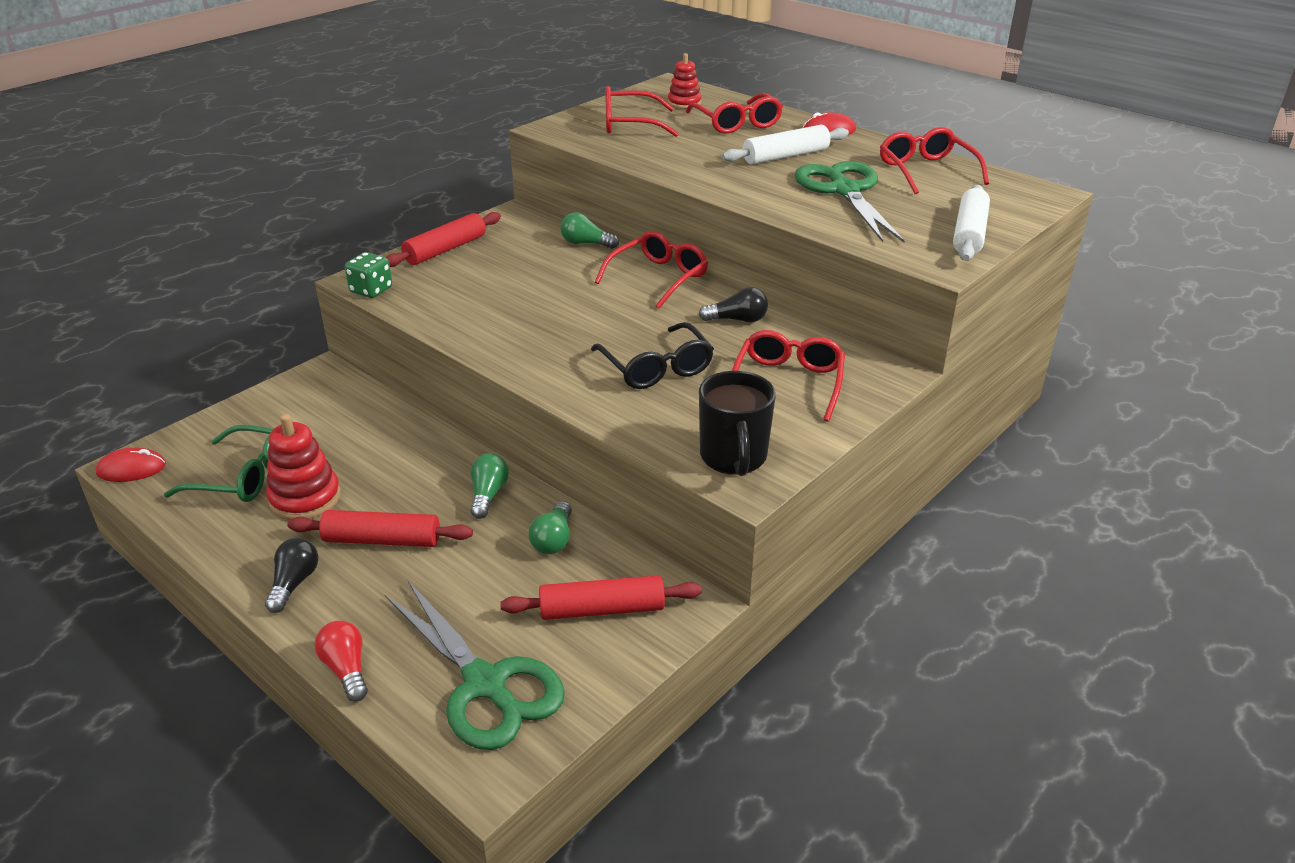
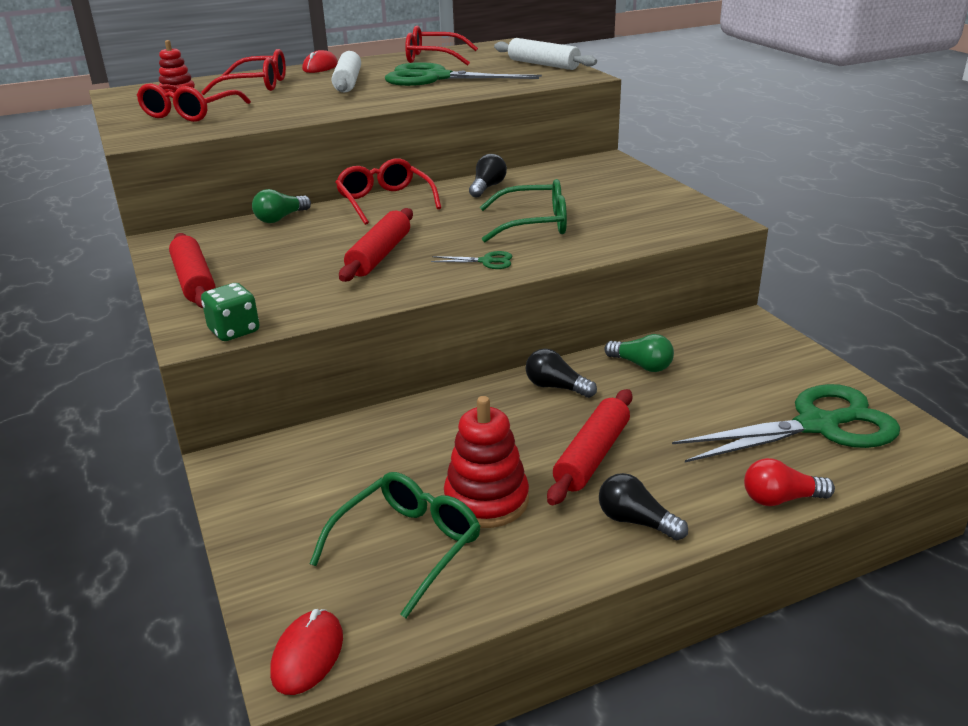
camera: 65 degrees left, 5 degrees down
(488, 495) = (556, 387): green light bulb -> black light bulb
(550, 363) = (486, 261): none -> green scissors
(602, 609) = (742, 359): red rolling pin -> red rolling pin (380, 255)
(656, 368) = (534, 224): black glasses -> green glasses
(733, 457) = (682, 219): black mug -> none
(788, 382) = (594, 188): red glasses -> none

